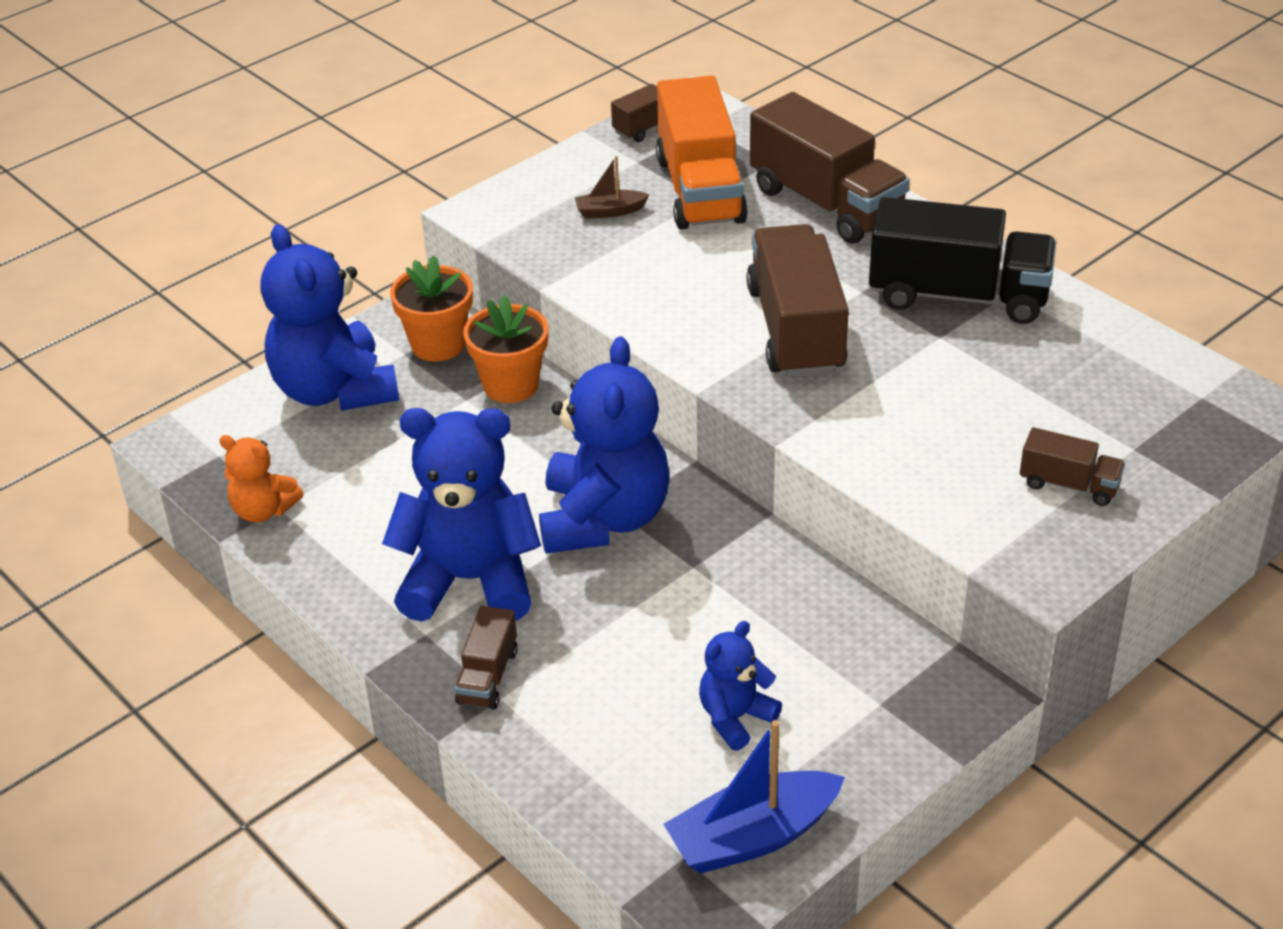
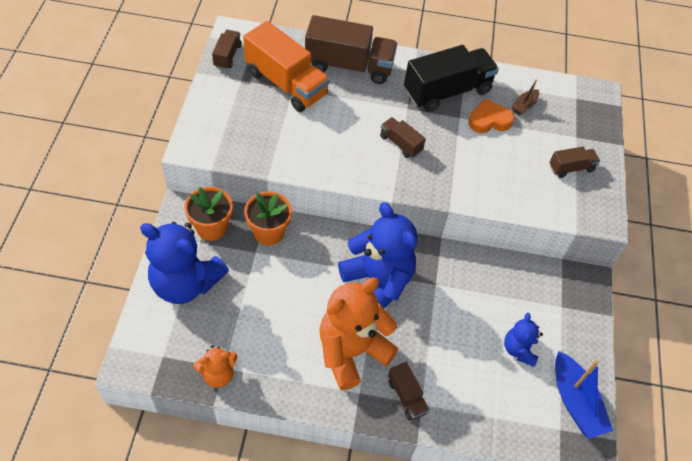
camera: 45 degrees left, 15 degrees up
(470, 580) = (352, 351): blue teddy bear -> orange teddy bear
(610, 211) = (256, 116): brown boat -> brown boat (524, 106)
(753, 836) = (575, 402): blue boat -> blue boat turned 45 degrees counterclockwise
(796, 330) = (400, 144): brown truck -> brown truck, size x0.49
(990, 361) = (489, 120): none -> orange heart

